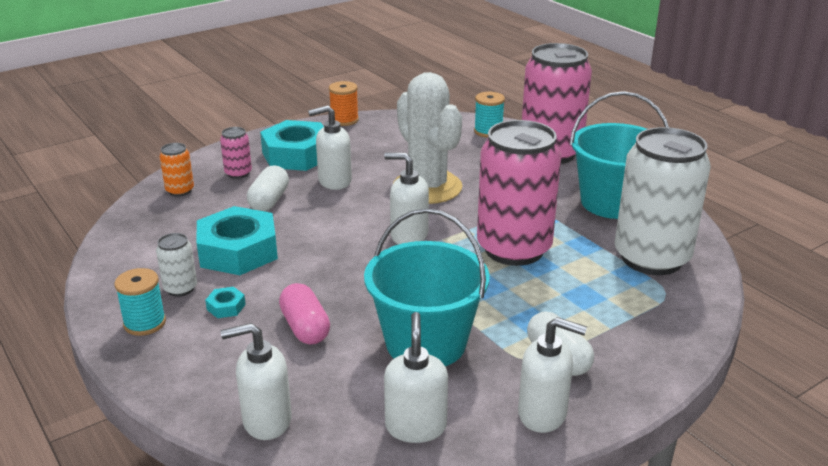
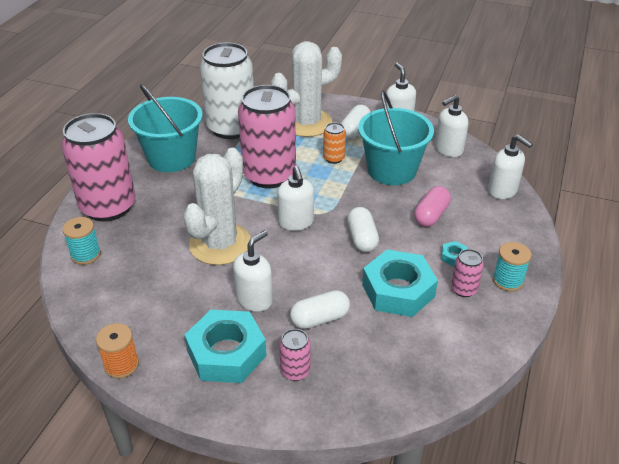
camera: 125 degrees left, 10 degrees up
(180, 191) = (360, 390): orange can -> orange can (334, 158)
(180, 288) = (464, 289): white can -> pink can
(333, 263) = (362, 238): none -> white capsule
(334, 181) = (254, 299): white soap dispenser -> white soap dispenser turned 90 degrees counterclockwise
(615, 322) = (307, 123): none -> white cactus

